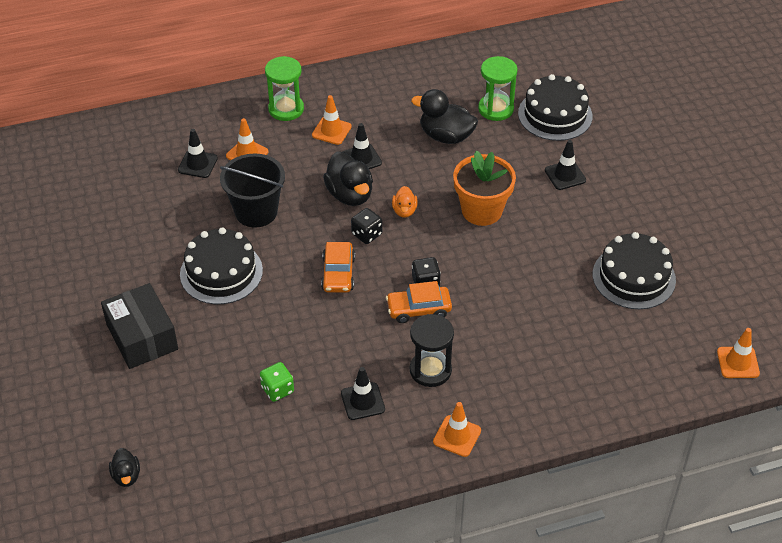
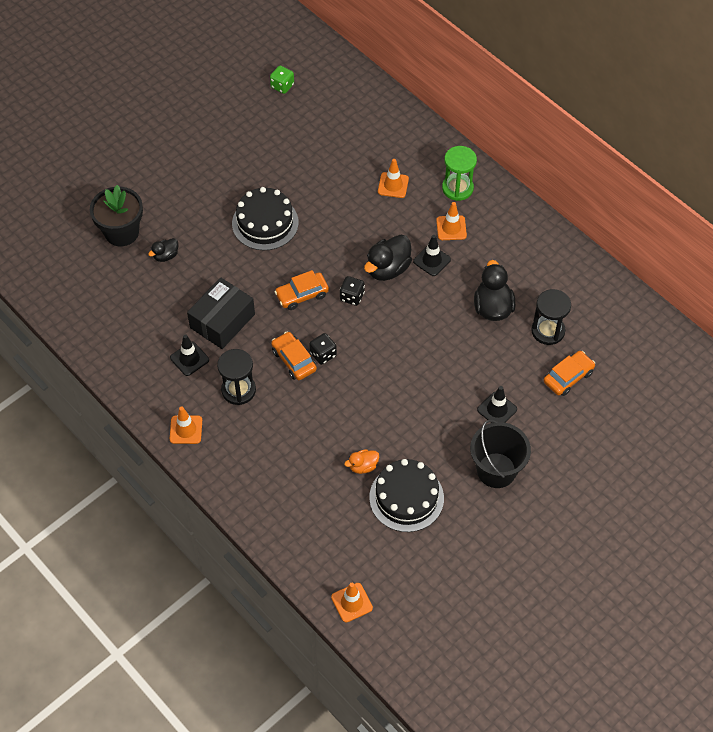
camera: 65 degrees right, 10 degrees up
(126, 476) = (65, 251): black duck -> black duck (166, 256)
(139, 409) = (122, 232): none -> black flower pot
(142, 337) = (183, 205): black box -> black box (222, 321)
(197, 164) = (364, 160): black traffic cone -> none
(256, 212) = (336, 217): black bucket -> black bucket (496, 470)
(277, 390) = (175, 303): green dice -> green dice (282, 86)
(404, 211) = (391, 311): orange duck -> orange duck (363, 466)
(481, 210) = (421, 364): orange flower pot -> none
(496, 109) = (548, 331): green hourglass -> black hourglass
(555, 115) = (568, 377): black cake -> orange car

